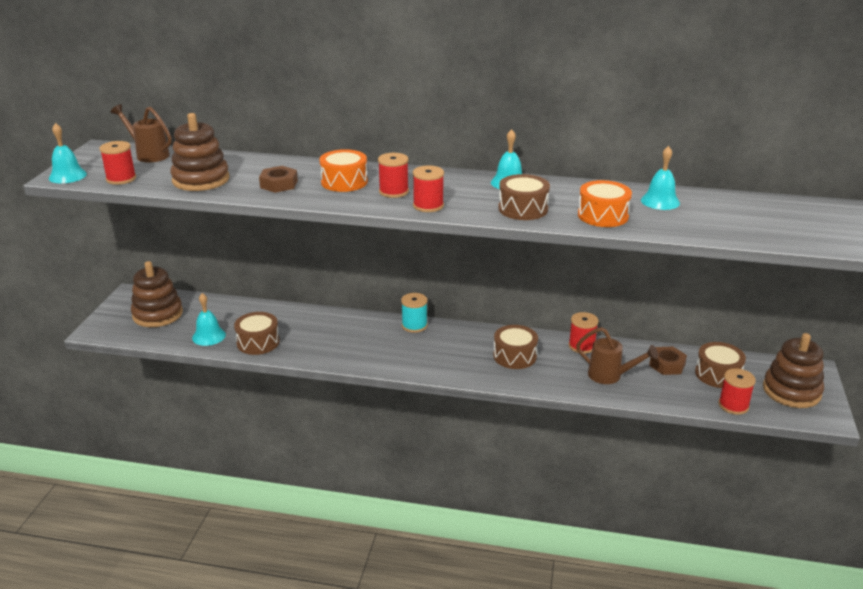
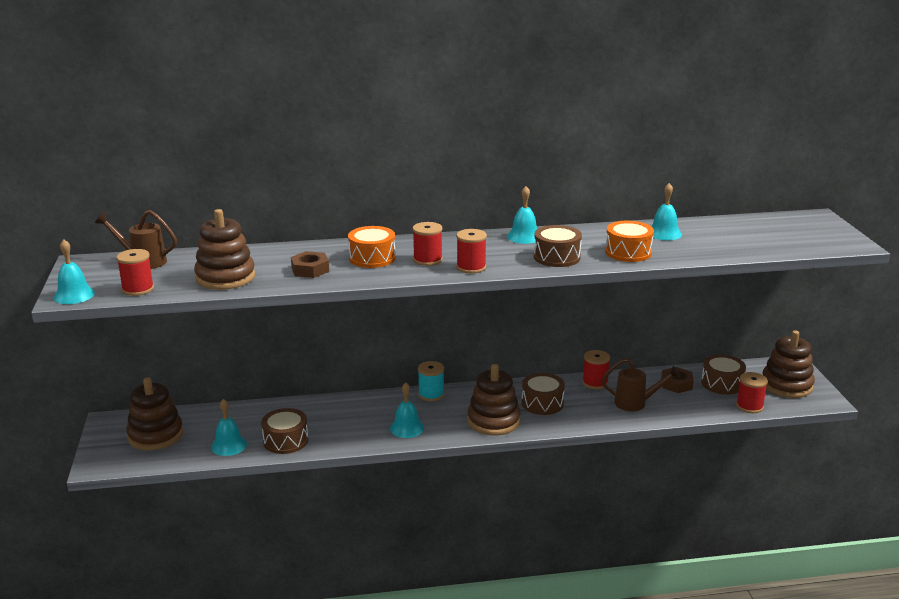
camera: 20 degrees left, 5 degrees down
(370, 353) = (407, 428): none -> turquoise bell
(455, 364) = (493, 421): none -> brown stacking toy

